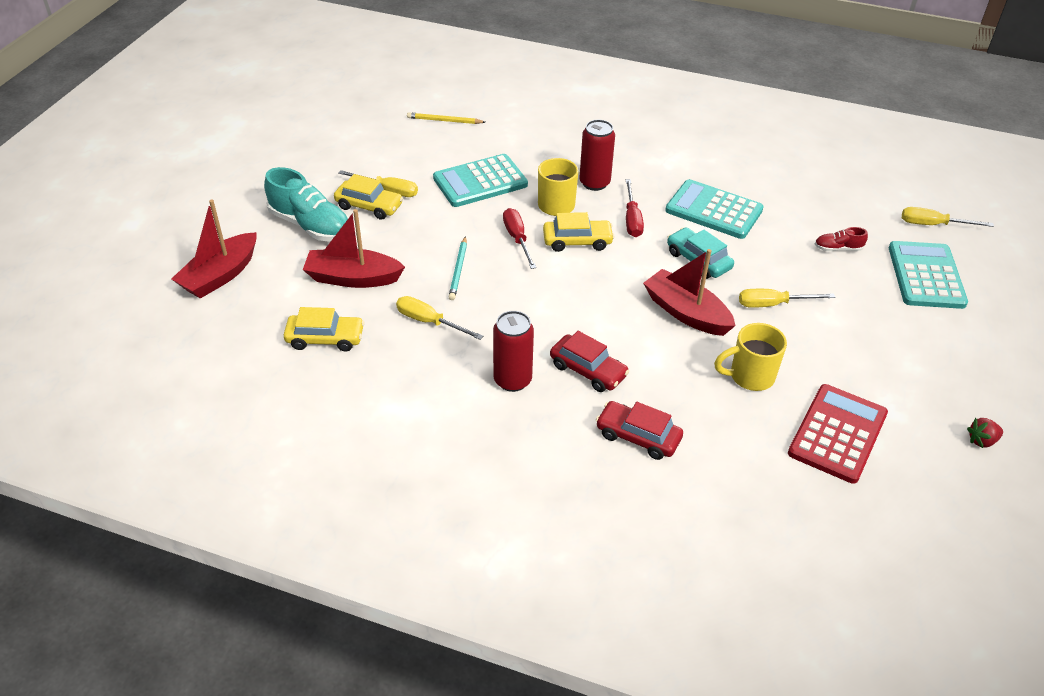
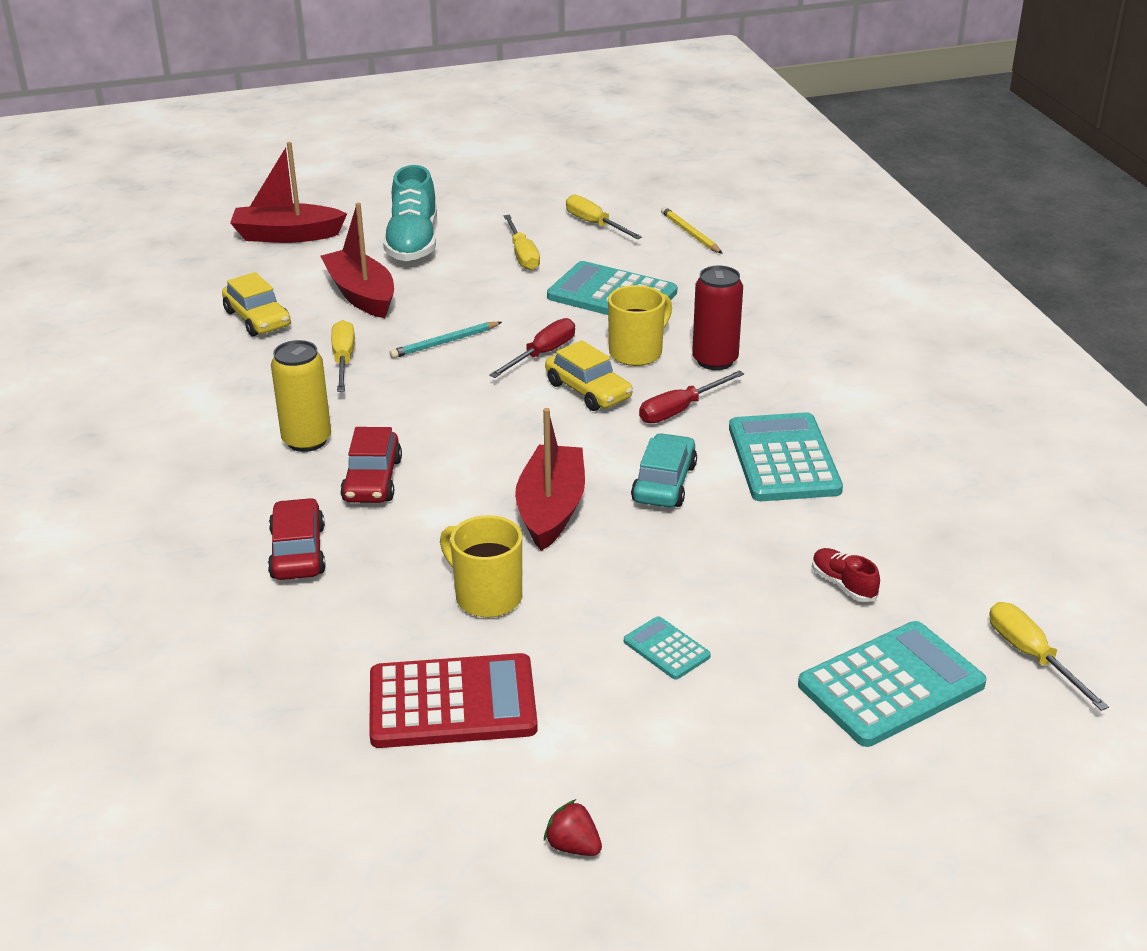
camera: 55 degrees right, 10 degrees down
(369, 206) = (483, 256): yellow car -> none
(512, 380) = (307, 440): red can -> yellow can
(773, 304) = (649, 568): yellow screwdriver -> yellow screwdriver (595, 224)
(847, 332) = (666, 649): none -> turquoise calculator

